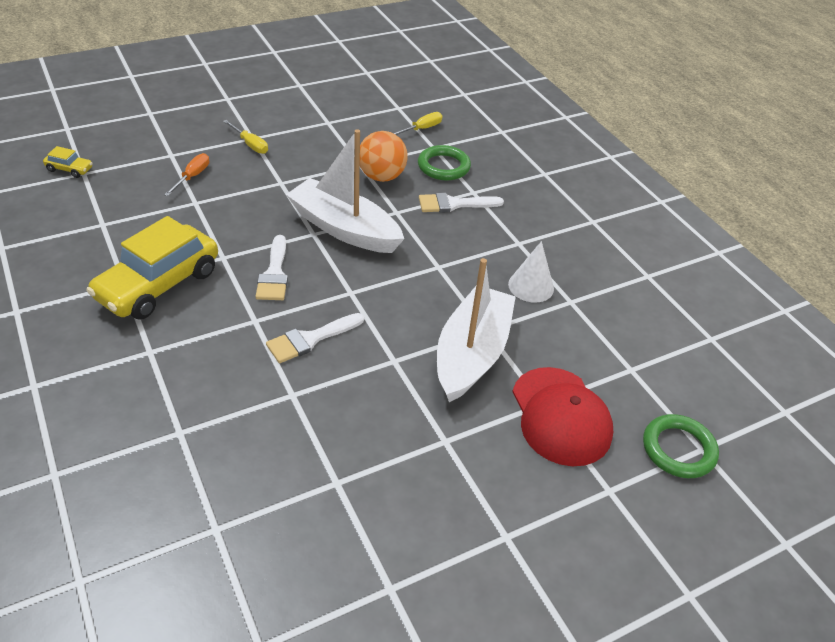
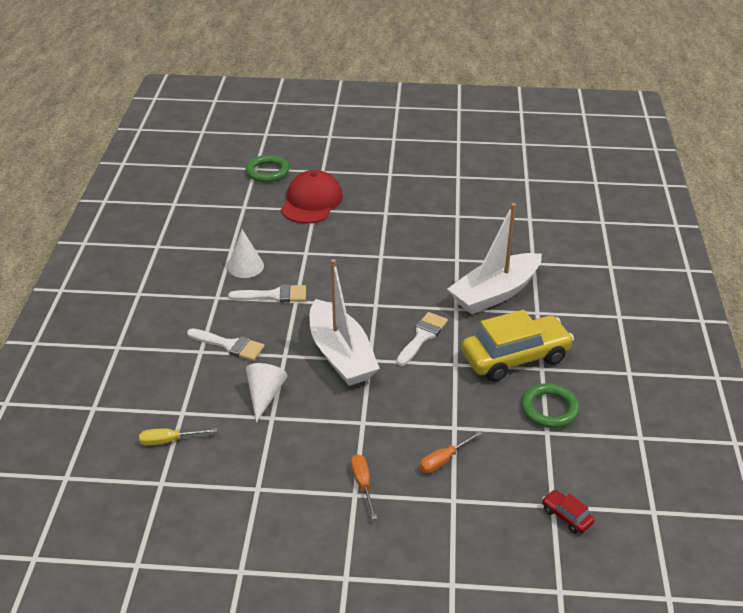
camera: 145 degrees left, 5 degrees down
(69, 169) = (566, 516): yellow car -> red car
(250, 144) = (363, 484): yellow screwdriver -> orange screwdriver
(310, 339) = (425, 284): white brush -> white brush (274, 295)
(381, 177) = (265, 395): orange ball -> white cone
(443, 166) = (197, 386): green ring -> green ring (549, 409)
(471, 354) = (329, 243): white boat -> white boat (495, 293)

